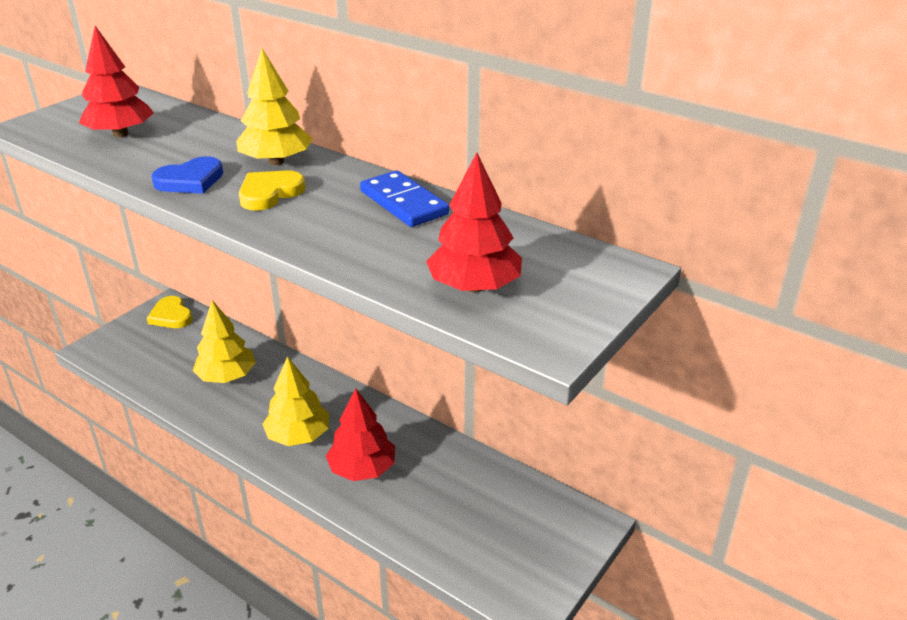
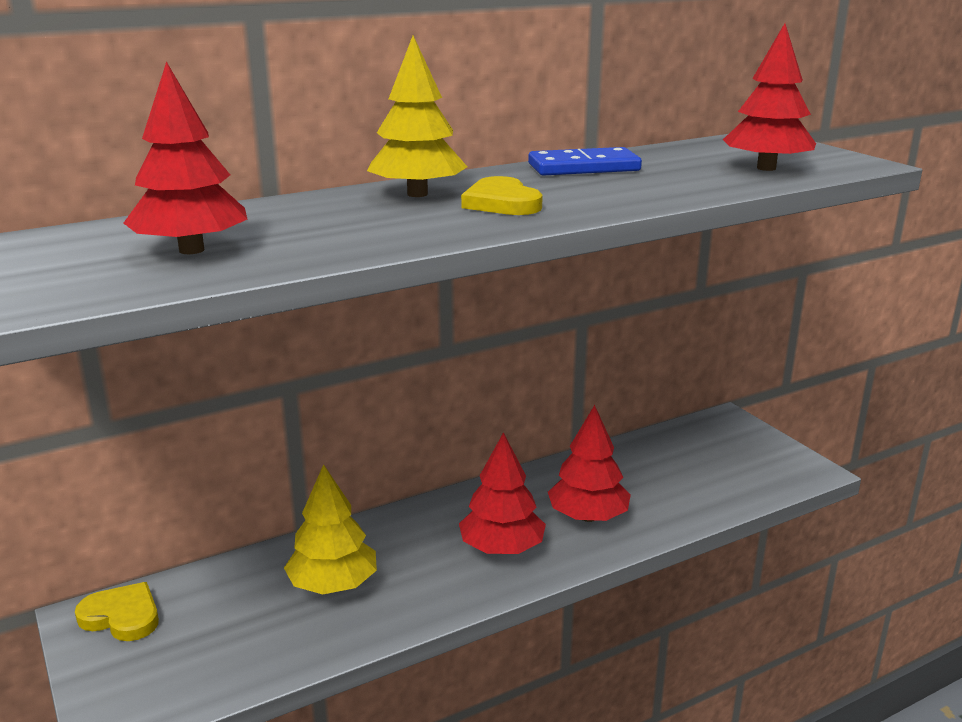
camera: 65 degrees left, 10 degrees down
(171, 316) = (122, 616): yellow heart -> yellow heart turned 150 degrees counterclockwise
(190, 180) = (418, 228): blue heart -> none
(298, 436) = (502, 548): yellow tree -> red tree

